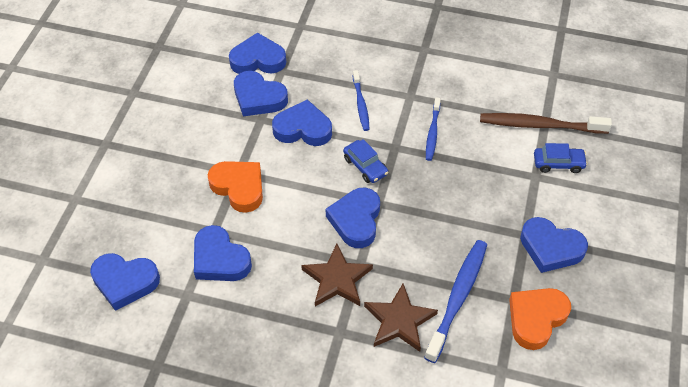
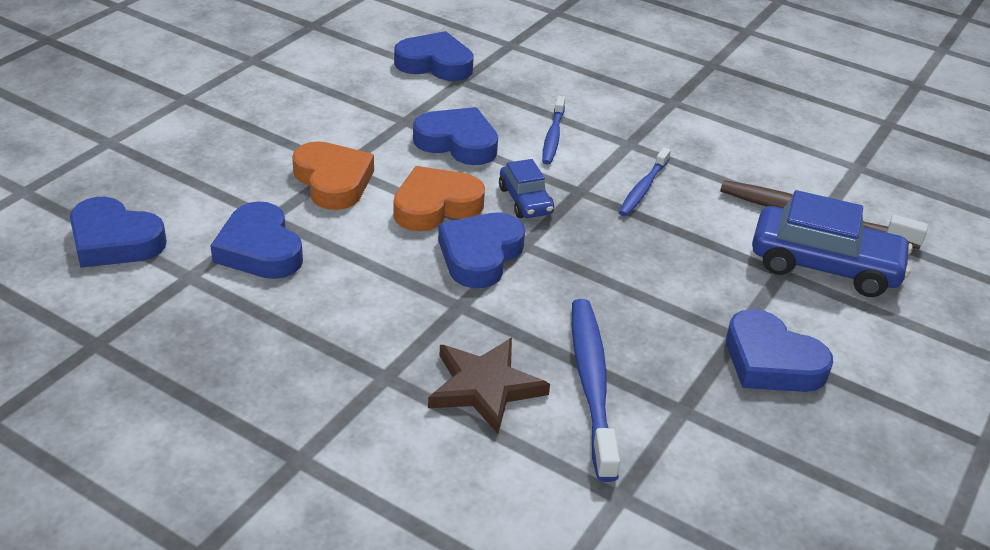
camera: 15 degrees right, 15 degrees down
(258, 98) = (414, 99): blue heart -> none
(337, 279) = (416, 314): brown star -> none
(458, 298) = (592, 384): blue toothbrush -> blue toothbrush turned 45 degrees counterclockwise
(536, 319) = (709, 443): orange heart -> orange heart (436, 206)
(558, 163) = (824, 265): blue car -> blue car, size x1.83

